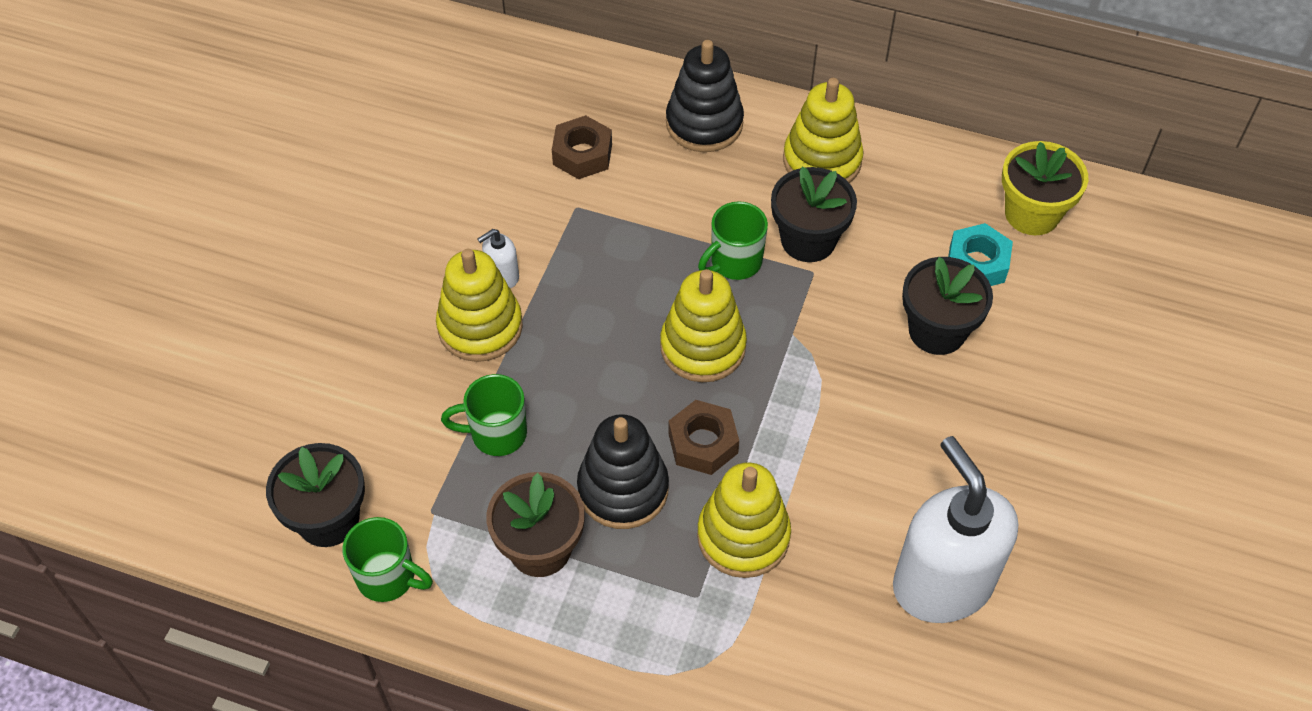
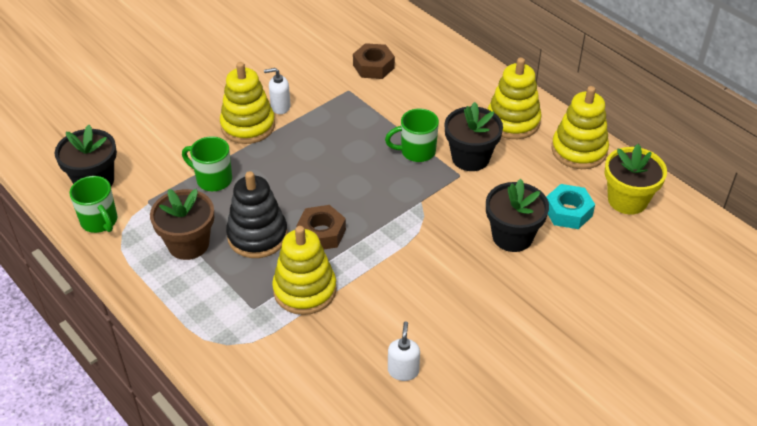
camera: 30 degrees right, 10 degrees down
(703, 347) = (362, 186): yellow stacking toy -> yellow stacking toy (579, 150)
(704, 123) = (456, 77): black stacking toy -> none
(942, 583) = (403, 371): white soap dispenser -> white soap dispenser, size x0.41

